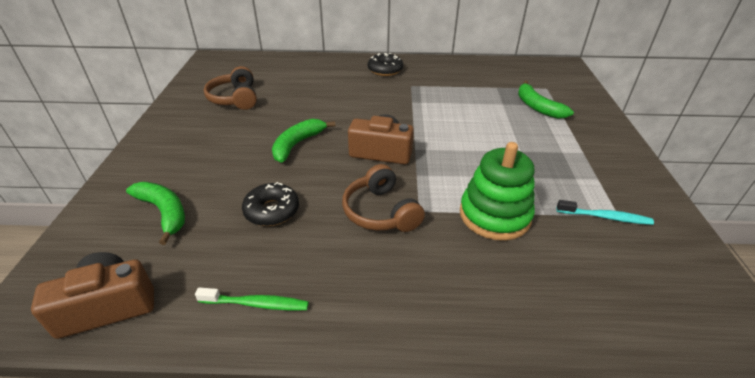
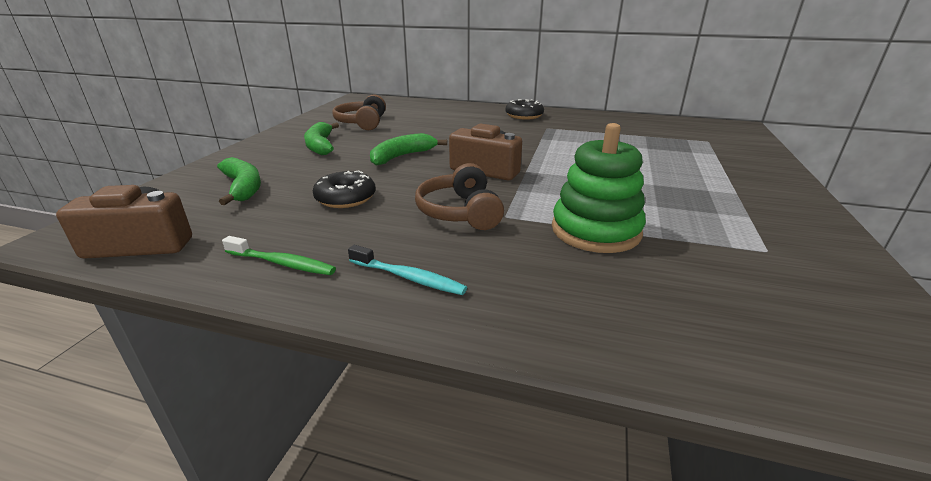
camera: 15 degrees right, 10 degrees down
(537, 107) = (690, 153): green banana -> green banana (320, 146)
(605, 217) = (748, 250): turquoise toothbrush -> turquoise toothbrush (408, 277)

